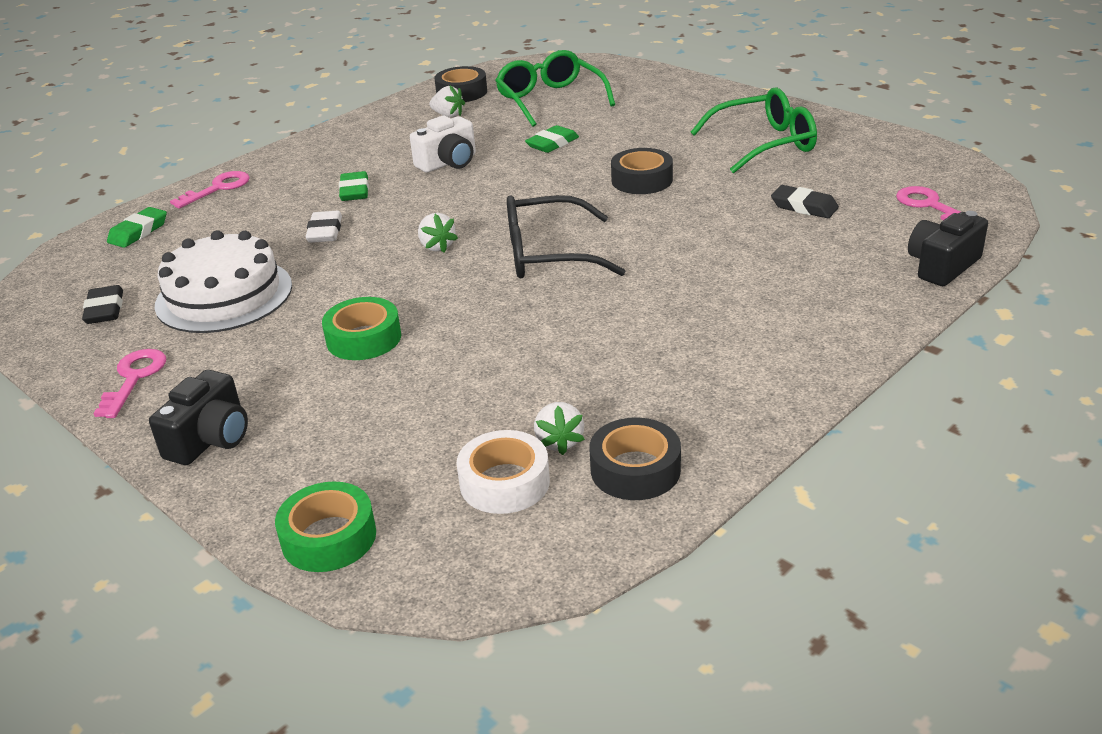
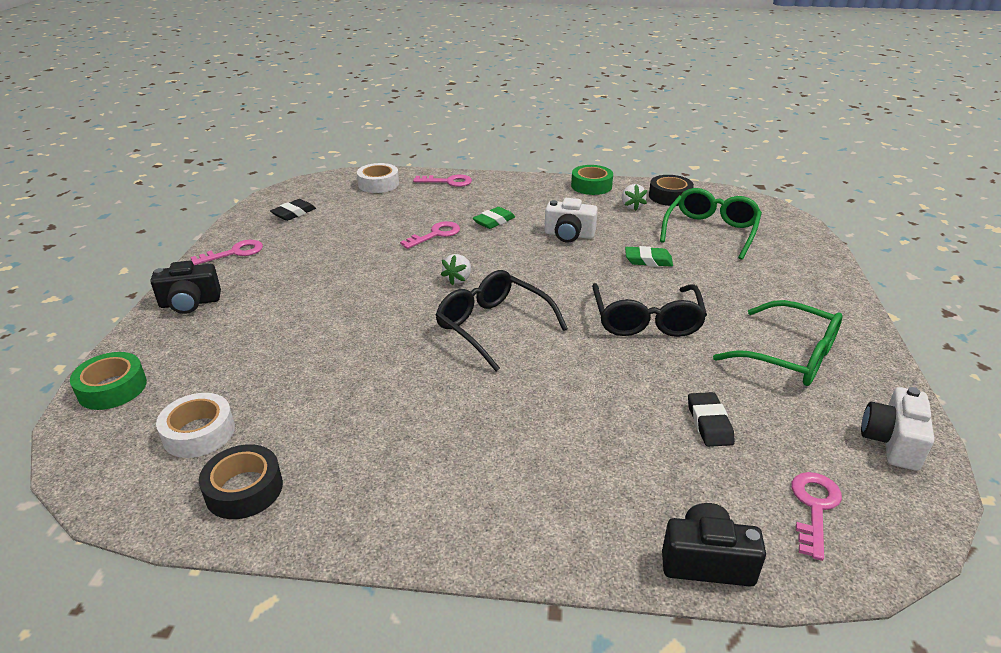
camera: 50 degrees right, 0 degrees up
(138, 232) = (378, 184): green eraser -> white tape
(224, 295) = (336, 238): white cake -> none
(325, 232) = (435, 234): white eraser -> pink key
(364, 338) = (327, 303): green tape -> green tape (591, 186)
(559, 442) = (259, 436): white strawberry -> none
(642, 180) = (646, 321): black tape -> black glasses
(896, 151) = (892, 442): none -> white camera

